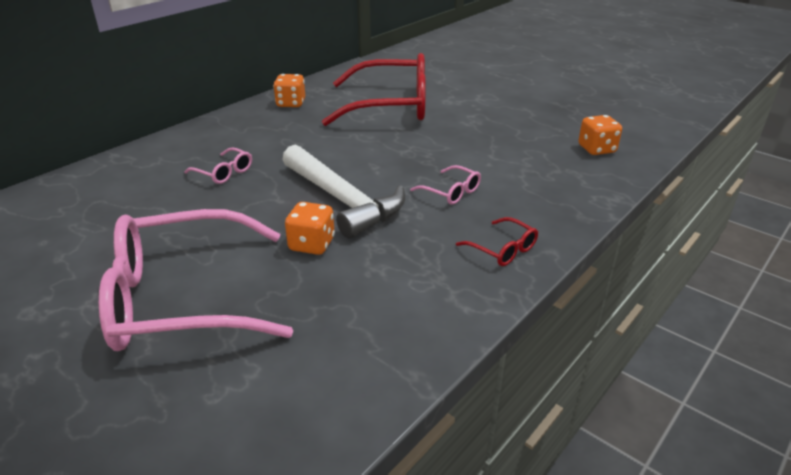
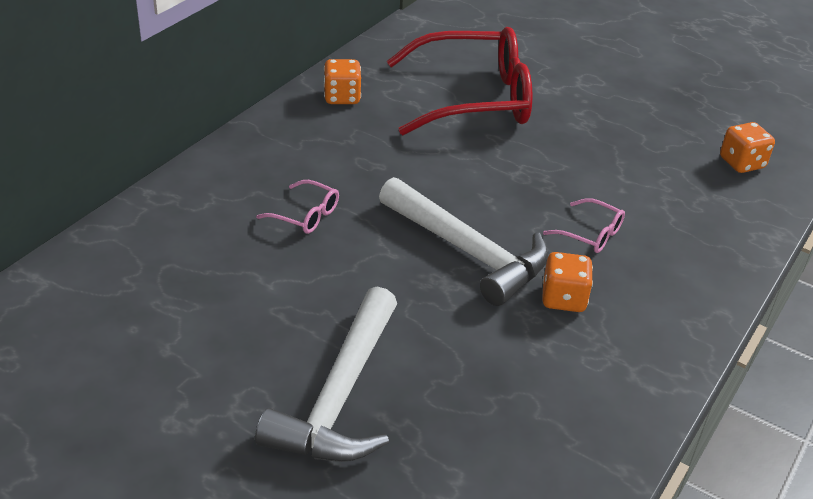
camera: 10 degrees left, 5 degrees up
(181, 298) = (339, 395): pink glasses -> white hammer
(312, 244) = (456, 316): orange dice -> orange dice (563, 299)
(503, 249) = (671, 312): red glasses -> none

